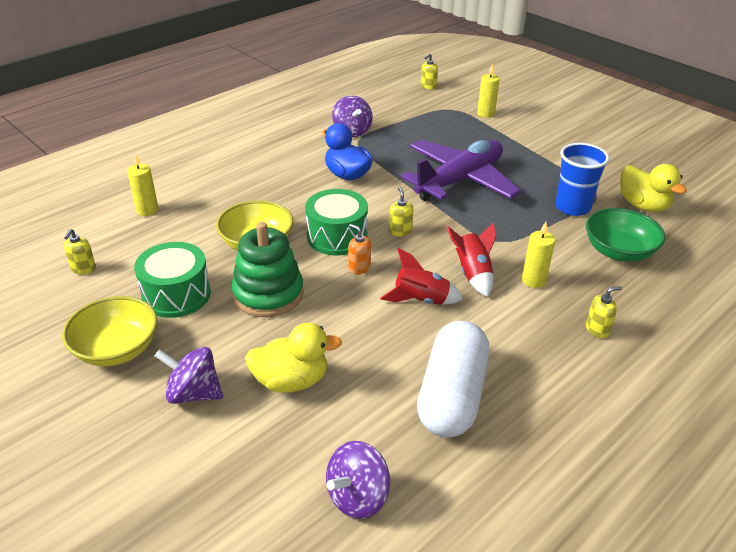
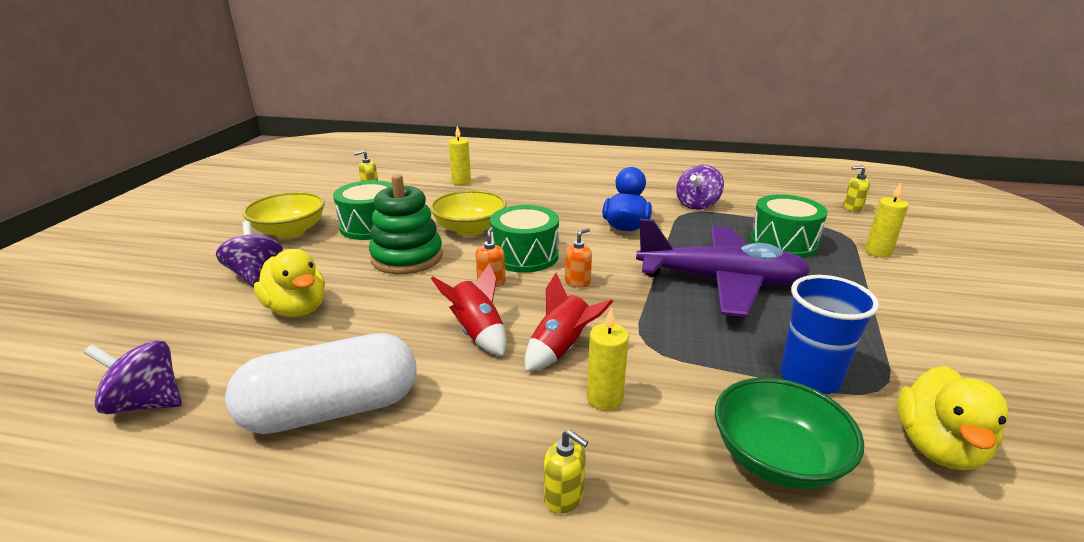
camera: 55 degrees right, 10 degrees down
(400, 231) = (577, 281): yellow soap dispenser -> orange soap dispenser
(441, 134) = (783, 243): none -> green drum

